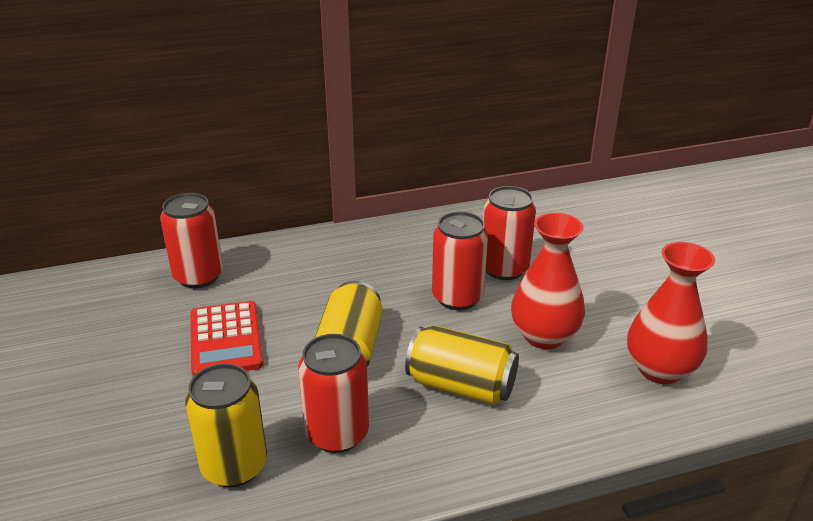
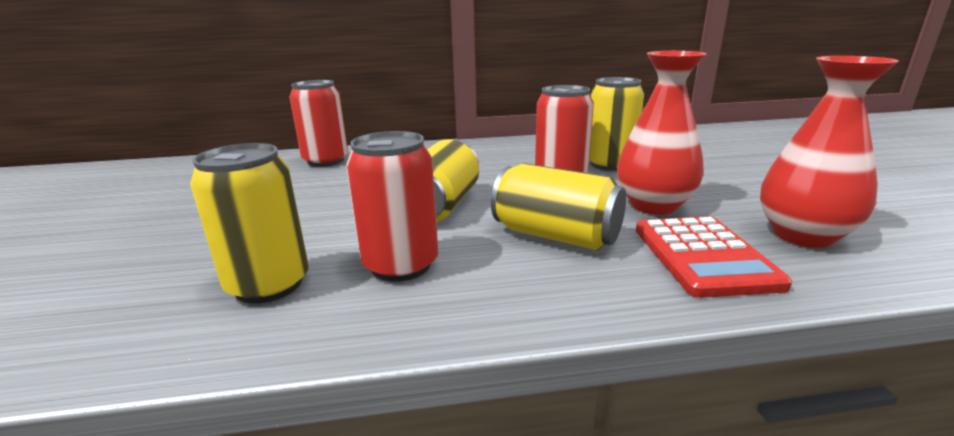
camera: 10 degrees right, 10 degrees down
(226, 340) = (324, 195): red calculator -> red calculator (703, 256)
(504, 268) = (610, 164): red can -> yellow can

